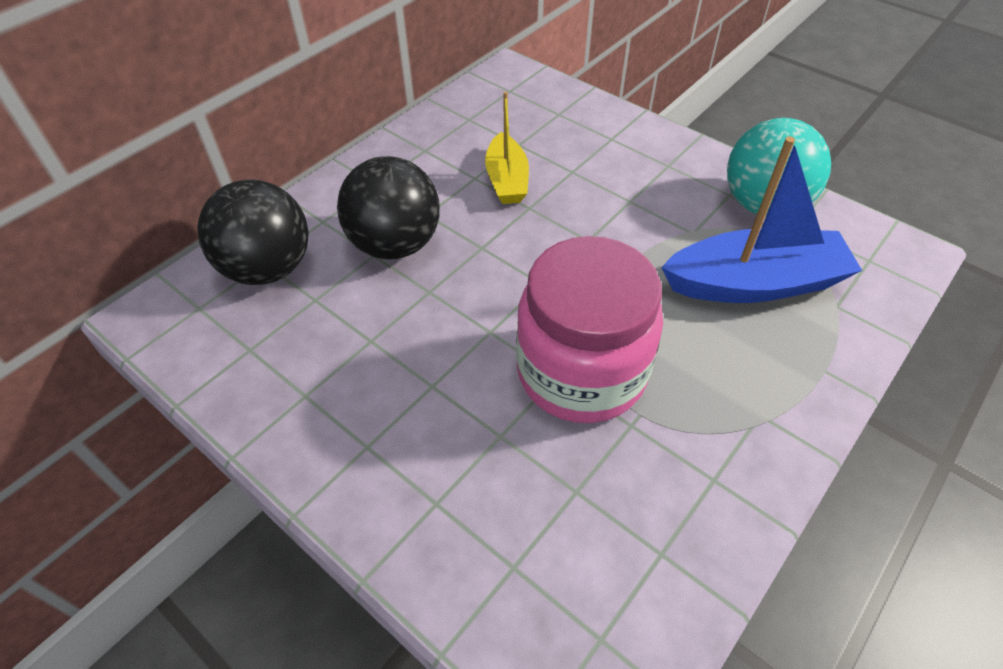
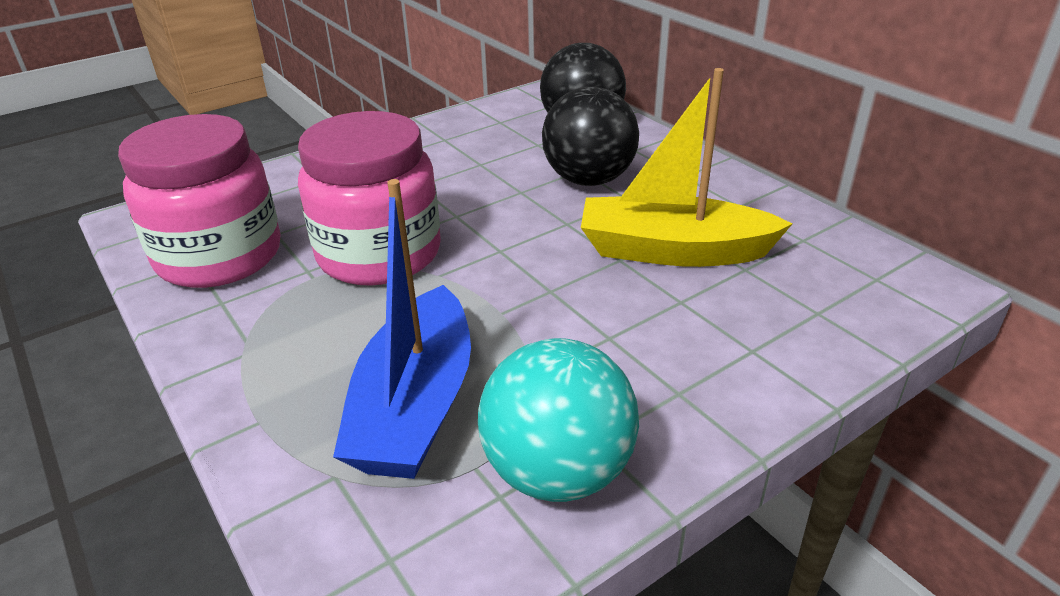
camera: 105 degrees right, 15 degrees down
(507, 180) = (673, 251): yellow boat -> yellow boat, size x1.67
(642, 528) = (219, 256): none -> pink jar

